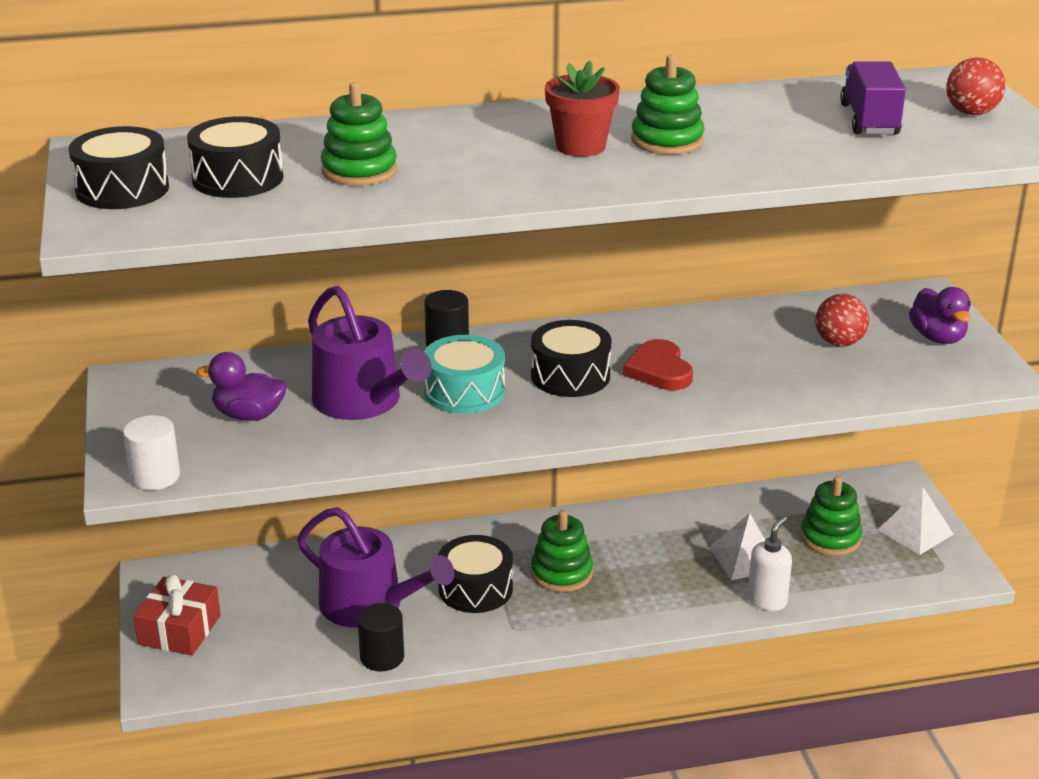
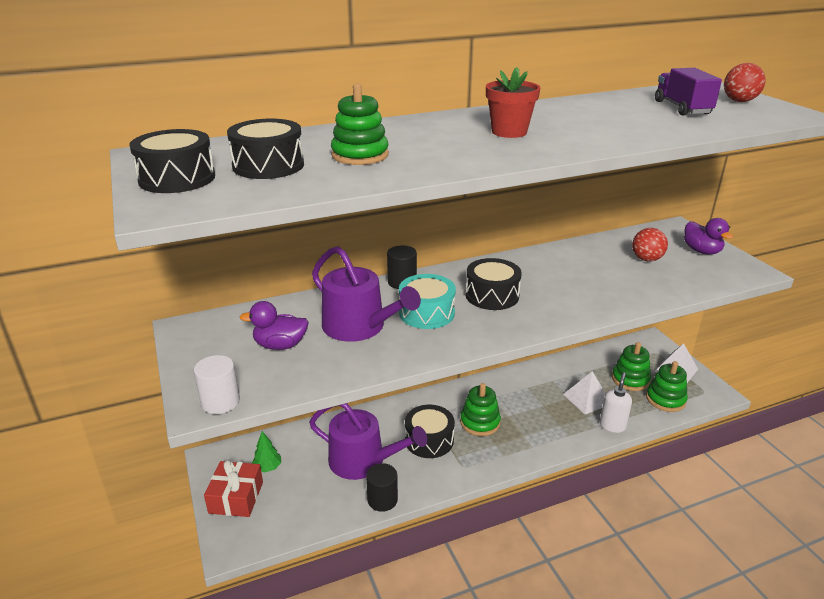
camera: 10 degrees left, 0 degrees up
(231, 598) = (267, 467): none -> green tree
(659, 370) = (547, 286): red heart -> none
(667, 141) = (564, 125): green stacking toy -> green stacking toy (665, 399)

